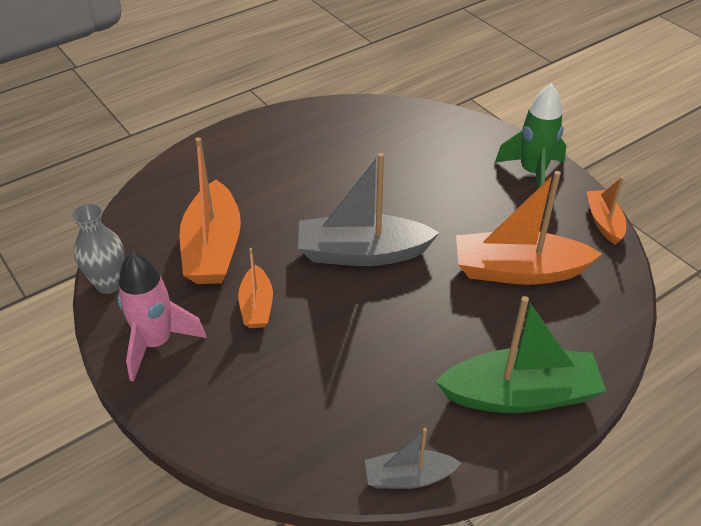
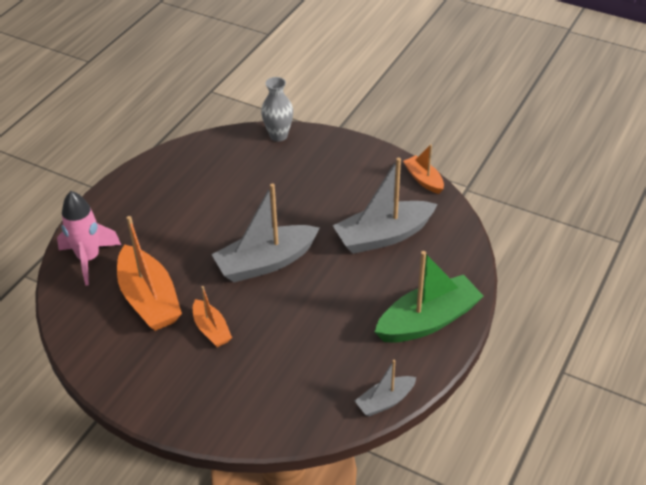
camera: 25 degrees left, 0 degrees up
(109, 284) = (84, 356): grey vase -> grey vase (278, 136)
(156, 343) = (153, 384): pink rocket -> pink rocket (89, 259)
(518, 271) = (383, 236): orange boat -> grey boat
(532, 173) = (356, 158): green rocket -> none

